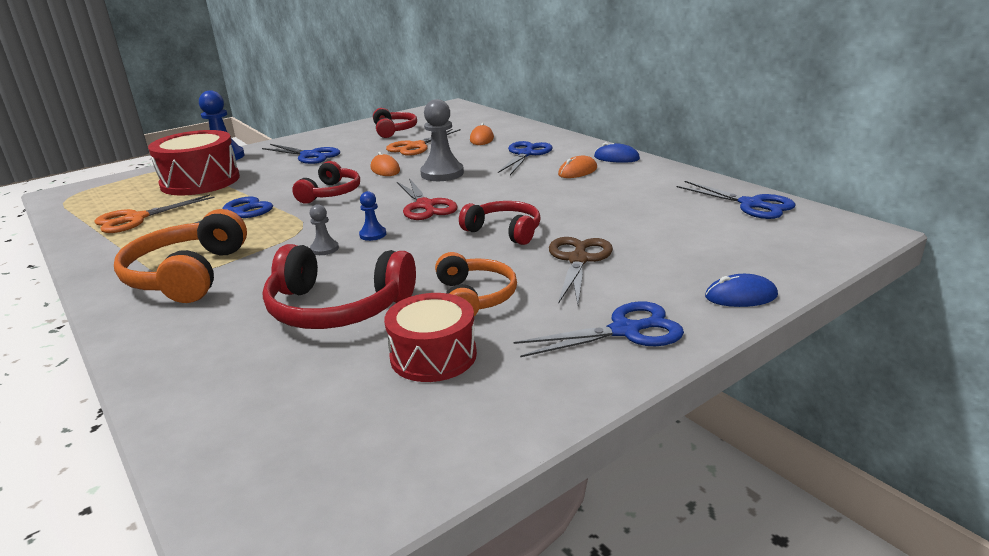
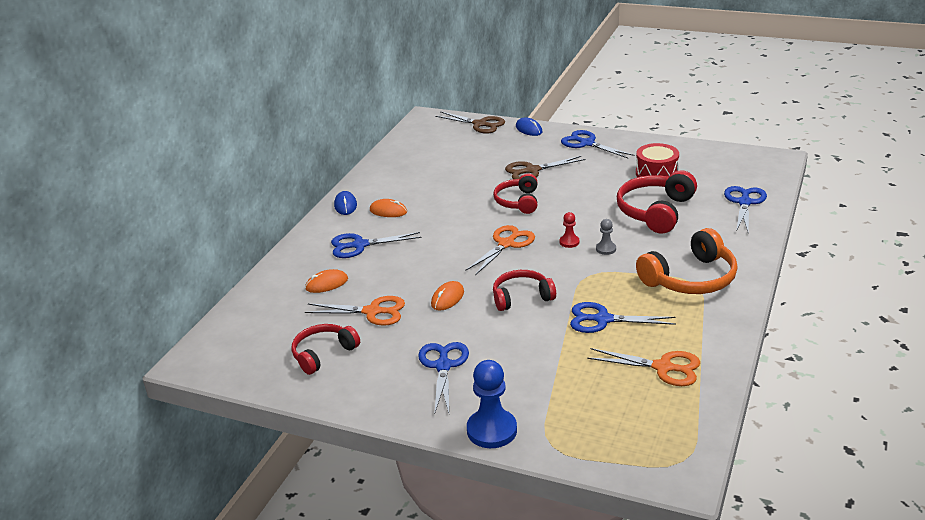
camera: 120 degrees left, 5 degrees up
(200, 181) = (564, 393): red drum -> none
(337, 308) = (655, 211): red headphones -> red headphones turned 135 degrees counterclockwise
(373, 235) = (569, 242): blue pawn -> red pawn
(425, 206) = (506, 244): red scissors -> orange scissors
(442, 173) = (436, 265): grey pawn -> none
(474, 297) = (601, 182): orange headphones -> none
(751, 204) = (410, 145): blue scissors -> blue scissors (744, 202)
(798, 262) = (480, 124): none -> brown scissors

